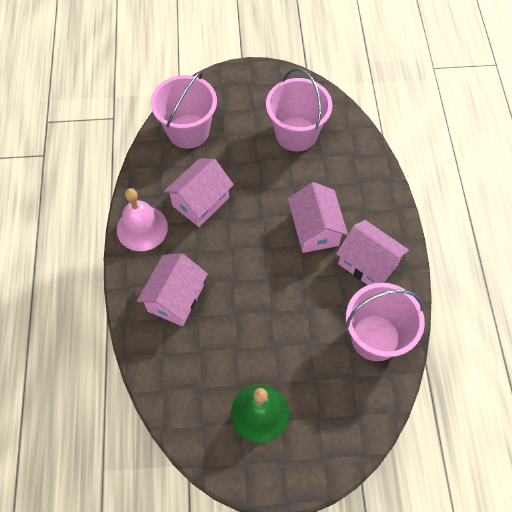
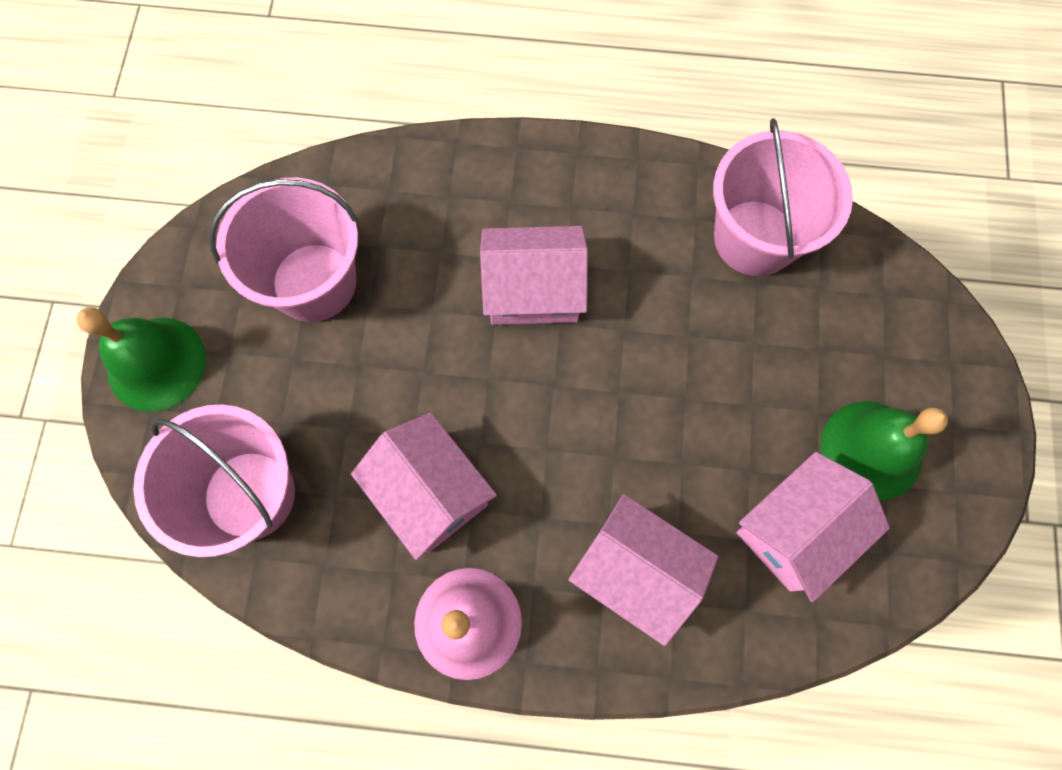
camera: 80 degrees left, 10 degrees up
(242, 83) = (156, 363): none -> green bell
(368, 264) = (618, 218): pink house -> pink house (795, 531)

